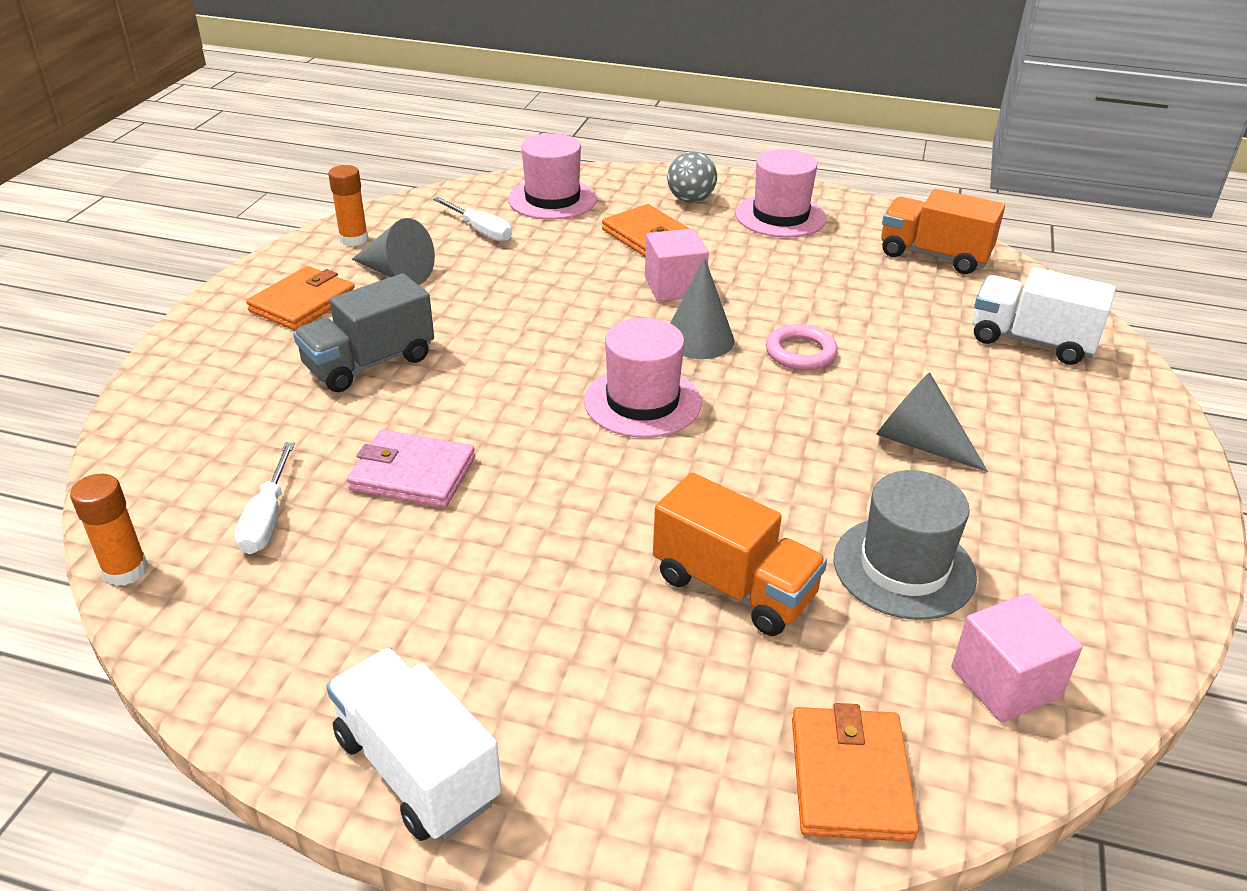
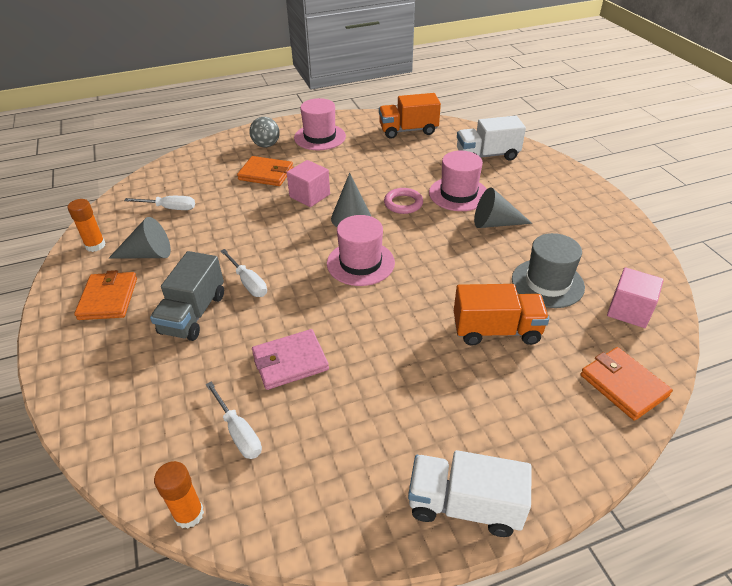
camera: 35 degrees left, 5 degrees up
(471, 358) = (248, 283): none -> white screwdriver
(552, 199) = (191, 173): pink hat -> pink hat (458, 194)

